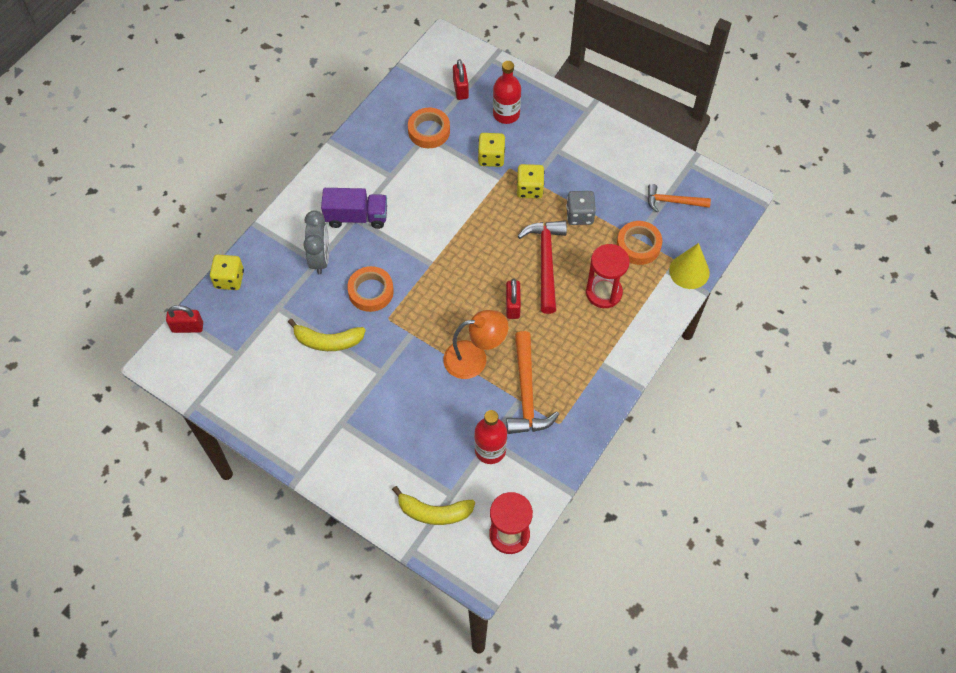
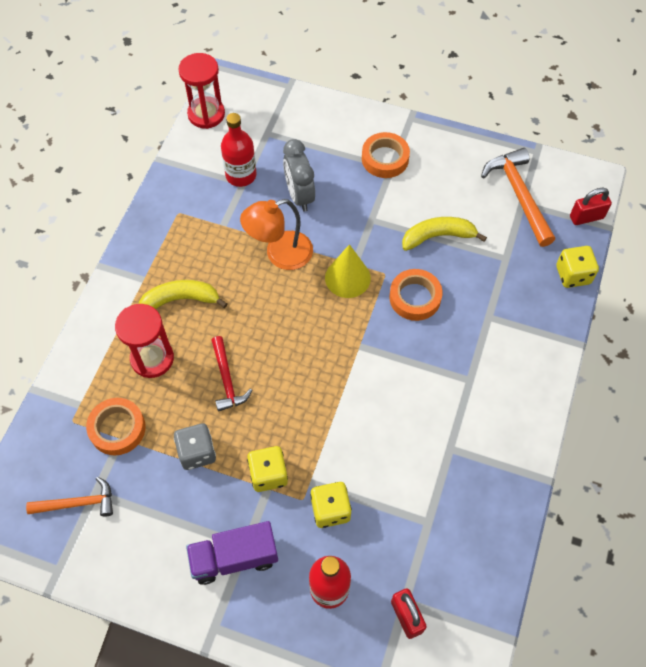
camera: 165 degrees right, 0 degrees up
(320, 258) = (486, 321): grey clock -> grey clock (299, 196)
(356, 217) = (468, 382): purple truck -> purple truck (234, 558)
(429, 131) = (426, 530): orange tape -> orange tape (385, 159)
(434, 512) = (278, 116): yellow banana -> yellow banana (181, 300)
(512, 306) = (253, 319): red padlock -> none
(526, 393) = (217, 233): orange hammer -> orange hammer (518, 195)
(545, 262) = (227, 380): red hammer -> red hammer, size x0.63
(689, 271) = (52, 409): yellow cone -> yellow cone (347, 278)

